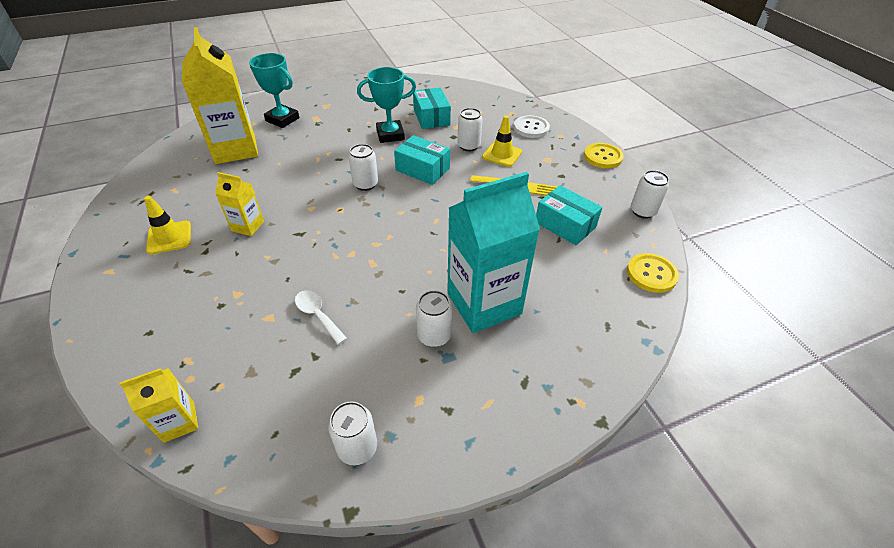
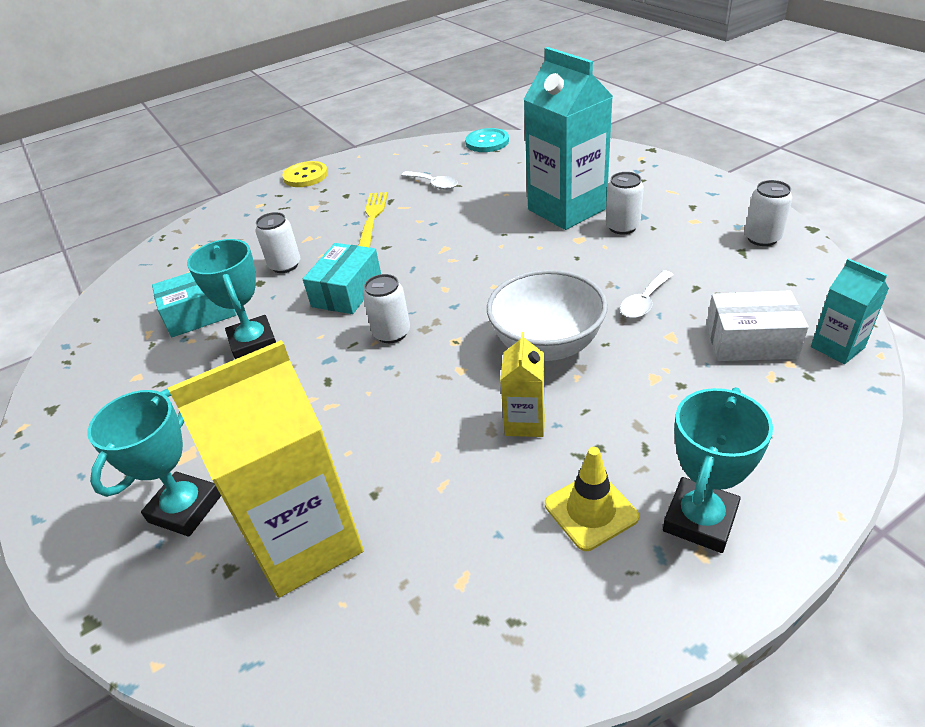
camera: 95 degrees left, 5 degrees down
(125, 277) = (700, 519): none -> turquoise trophy
(179, 422) = (837, 347): yellow carton -> turquoise carton
(229, 364) = (750, 341): none -> white box
(306, 249) = (547, 345): none -> white bowl
(502, 154) = (305, 237): yellow traffic cone -> none
(531, 128) = (239, 226): white button -> none
(565, 225) = (433, 184): turquoise box -> white spoon
(642, 211) = (400, 150): white can -> none
(651, 274) = (487, 142): yellow button -> turquoise button

